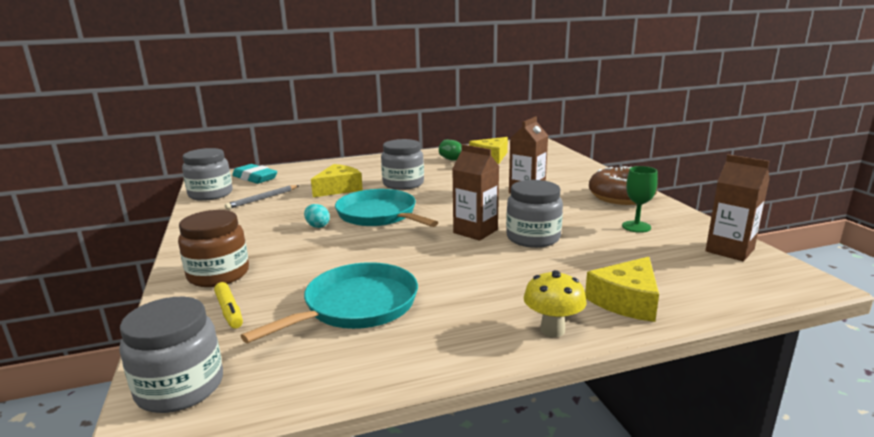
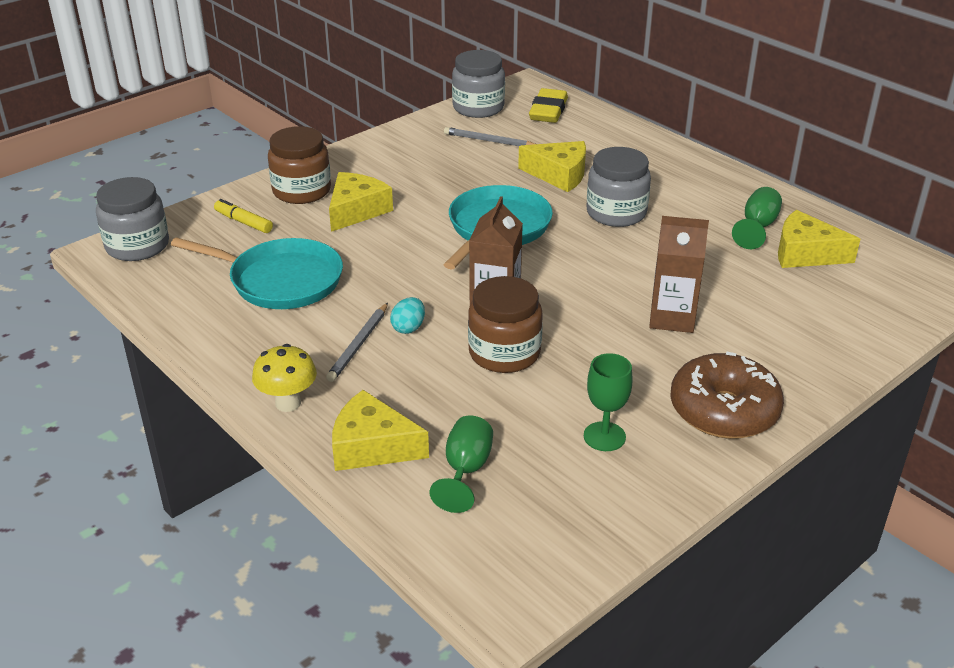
camera: 65 degrees right, 15 degrees up
(229, 311) = (243, 222): yellow marker -> yellow marker turned 90 degrees clockwise
(255, 178) = (548, 111): turquoise eraser -> yellow eraser
(287, 256) = (356, 210): none -> yellow cheese
(317, 226) = (439, 200): turquoise egg -> turquoise egg (408, 328)
(486, 285) = (359, 344): none -> grey pencil
(533, 238) = (504, 353): grey jar -> brown jar
(663, 271) = (466, 470): none -> green goblet
(729, 250) = (574, 531): brown carton -> none

